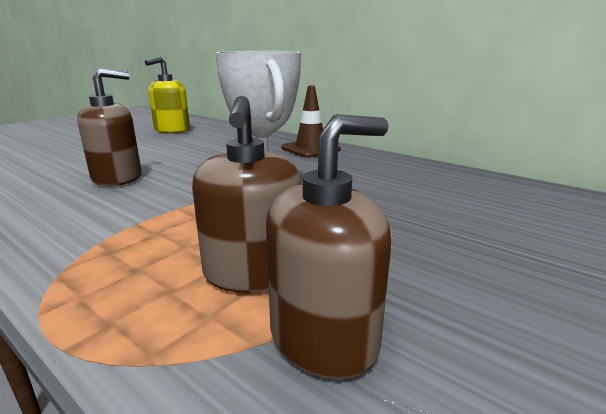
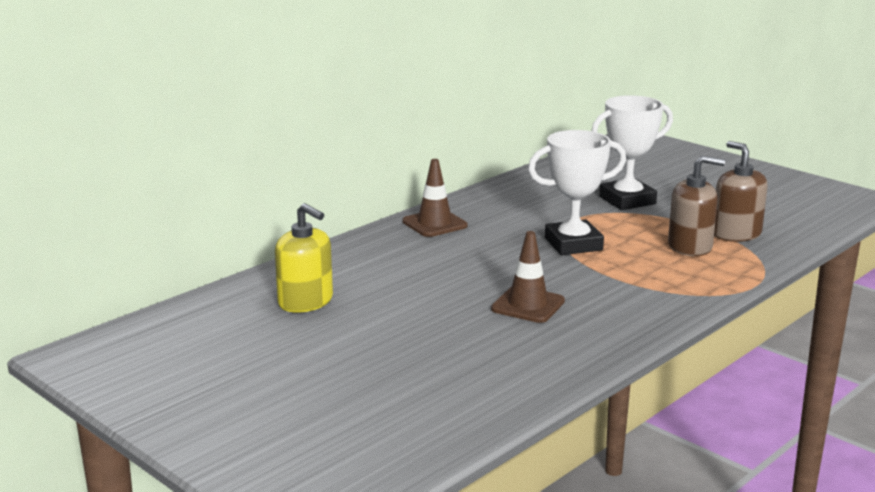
camera: 85 degrees left, 0 degrees up
(117, 177) = (528, 305): brown soap dispenser -> brown traffic cone
(440, 228) = (627, 200): none -> white trophy

